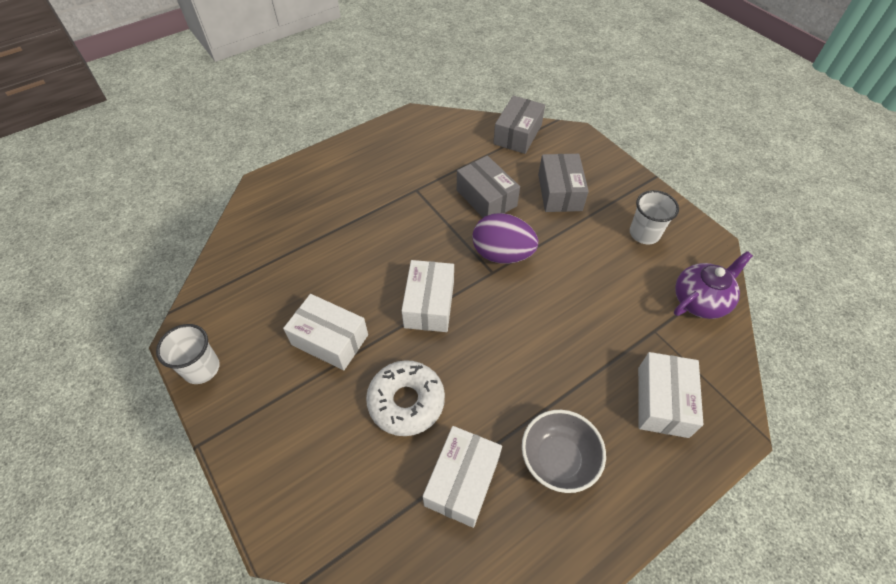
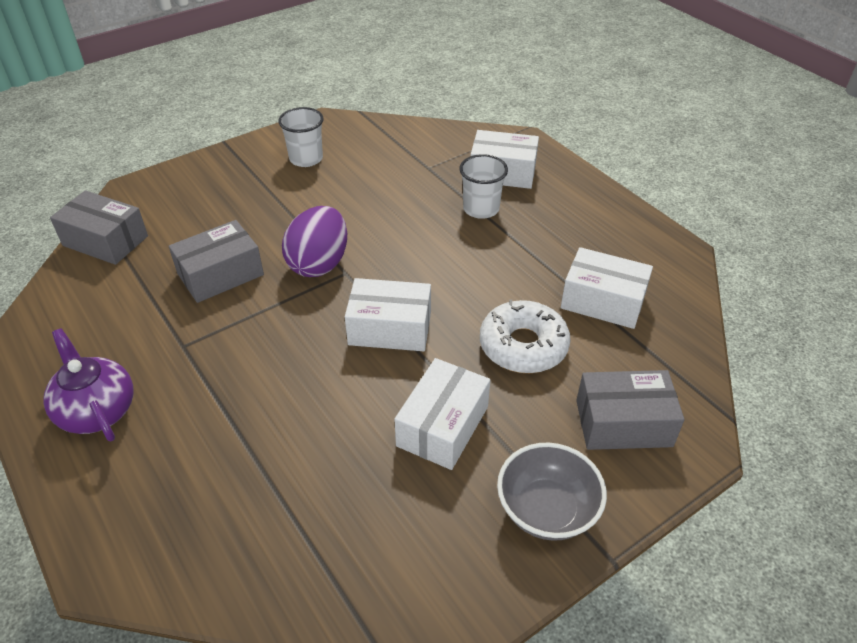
camera: 90 degrees left, 10 degrees down
(201, 368) = (496, 583): white cup -> white cup (481, 209)
(558, 459) = (568, 238): grey bowl -> grey bowl (546, 510)
(559, 192) = (228, 212): grey box -> grey box (623, 423)
(700, 300) = (394, 137): purple teapot -> purple teapot (97, 410)

